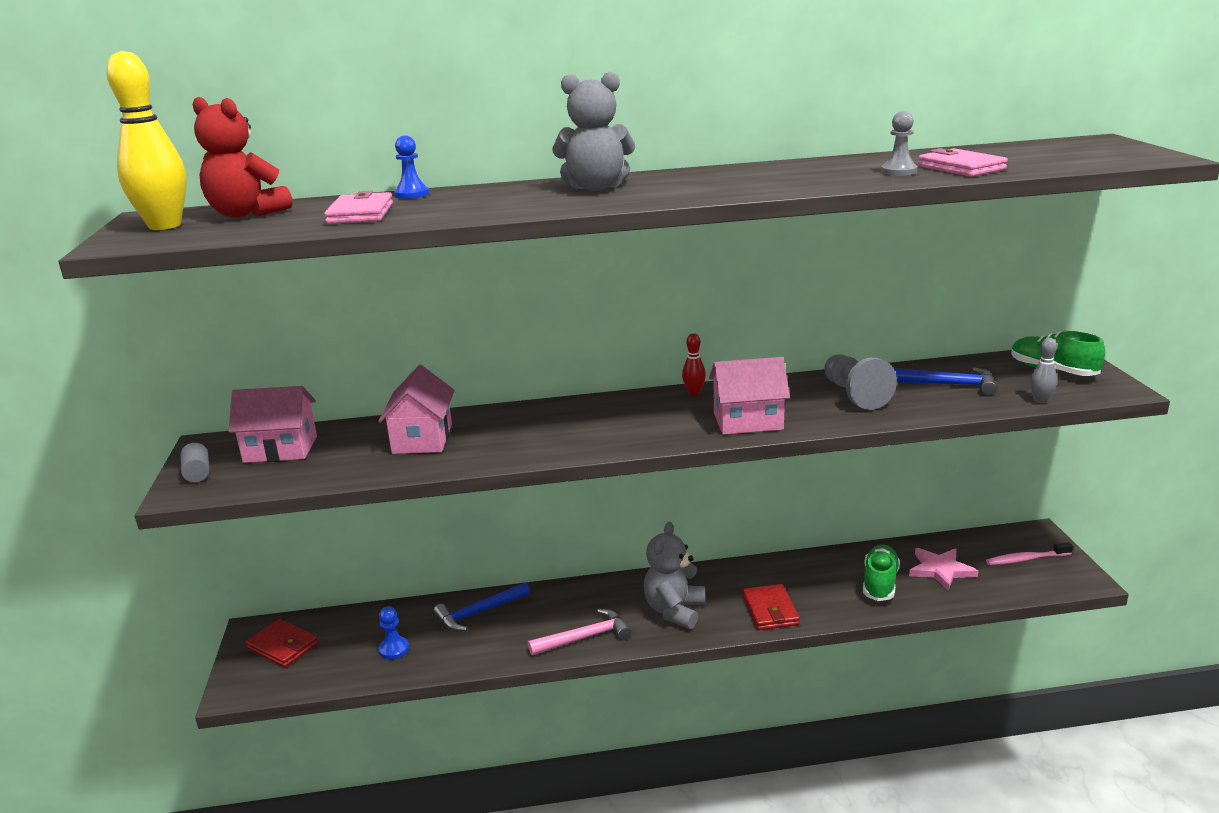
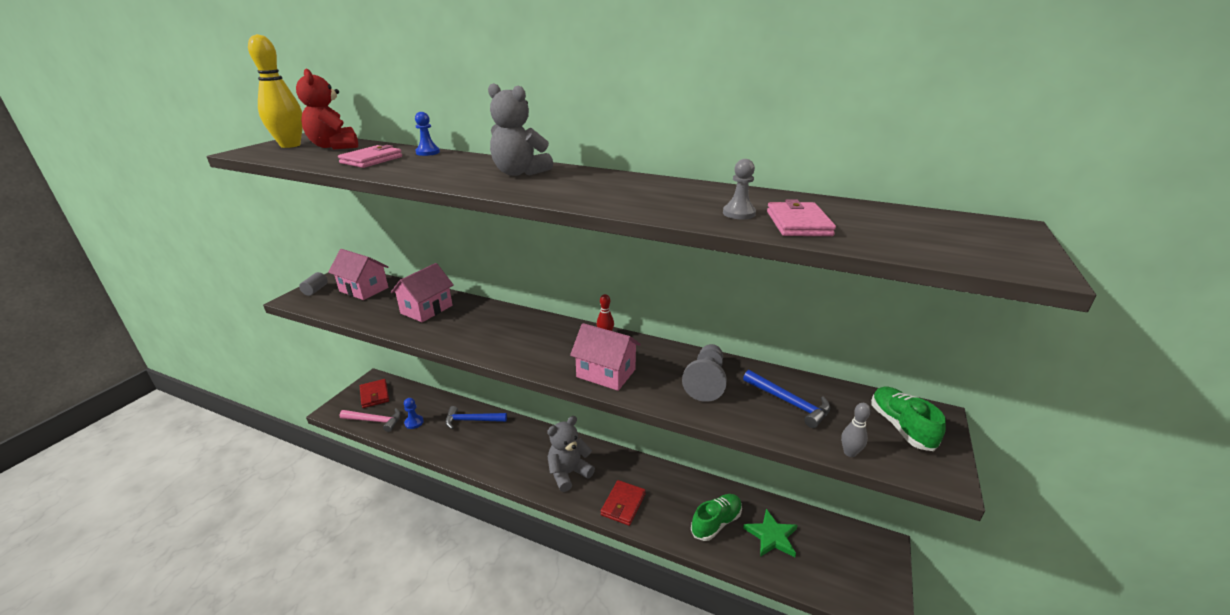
camera: 30 degrees right, 5 degrees up
(584, 637) = (504, 465): pink hammer -> pink hammer (375, 421)
(941, 570) = (771, 536): pink star -> green star
(1026, 559) = (851, 563): pink toothbrush -> none

